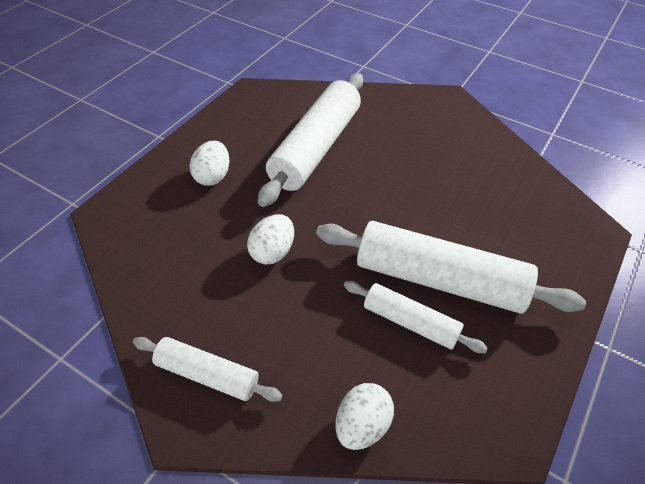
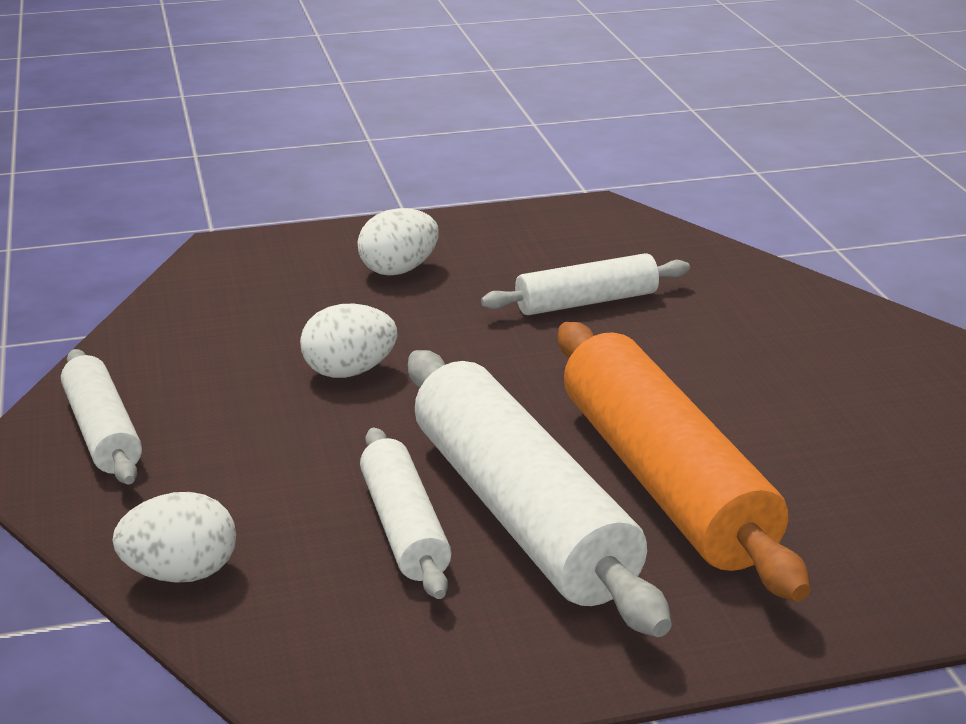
camera: 45 degrees right, 20 degrees down
(316, 148) = (586, 302): white rolling pin -> white rolling pin, size x0.55
(462, 226) = (663, 481): none -> orange rolling pin

